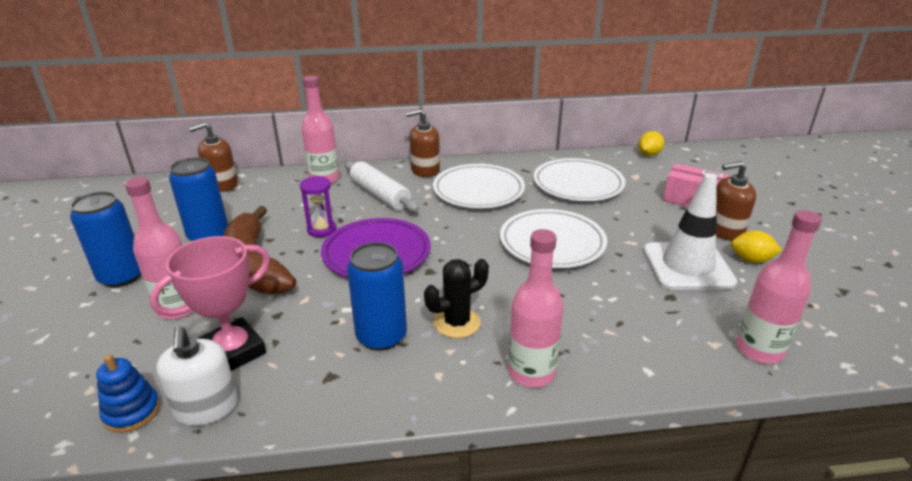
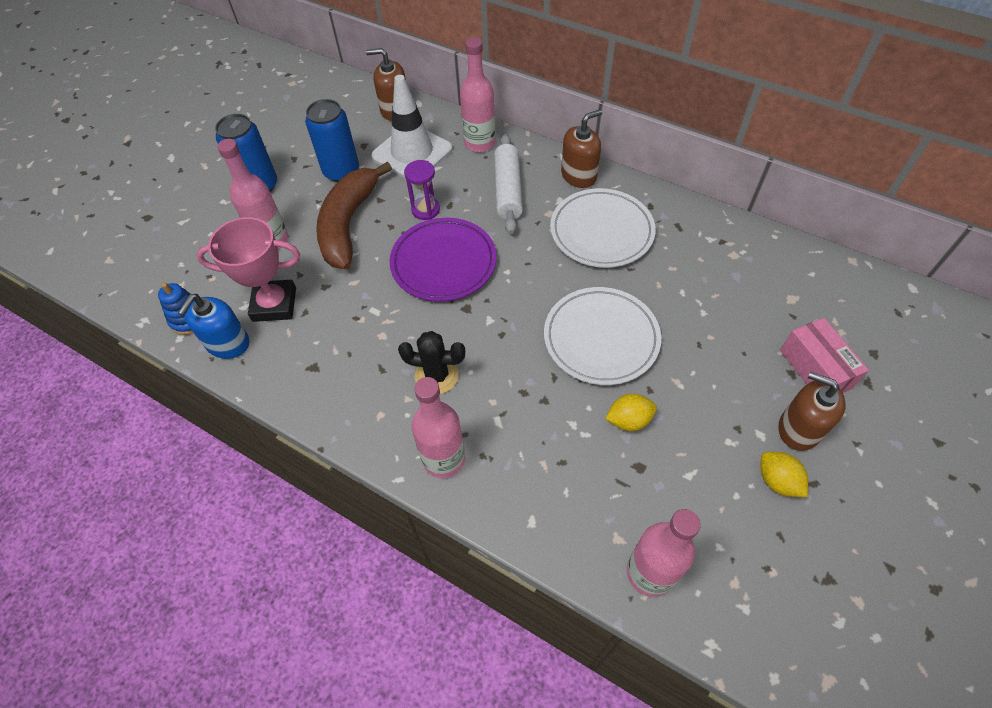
camera: 40 degrees right, 25 degrees up
(206, 407) = (228, 343): white soap dispenser -> blue soap dispenser
(381, 336) = (374, 353): blue can -> none
(425, 170) = (578, 175): brown soap dispenser -> brown soap dispenser turned 120 degrees clockwise
(578, 184) = (712, 276): white plate -> none
(649, 154) = (850, 274): yellow lemon -> yellow lemon (628, 420)
(687, 266) = (699, 446): white traffic cone -> white traffic cone (412, 153)

